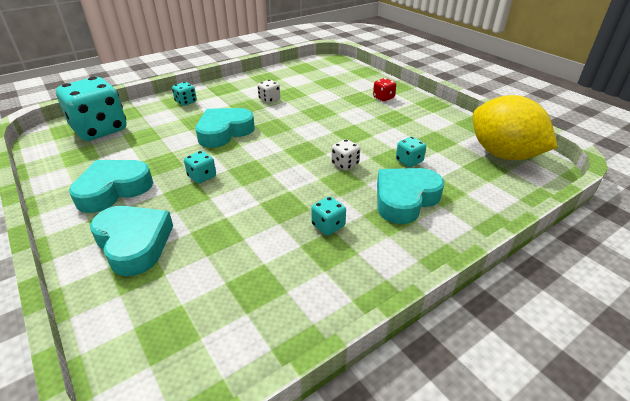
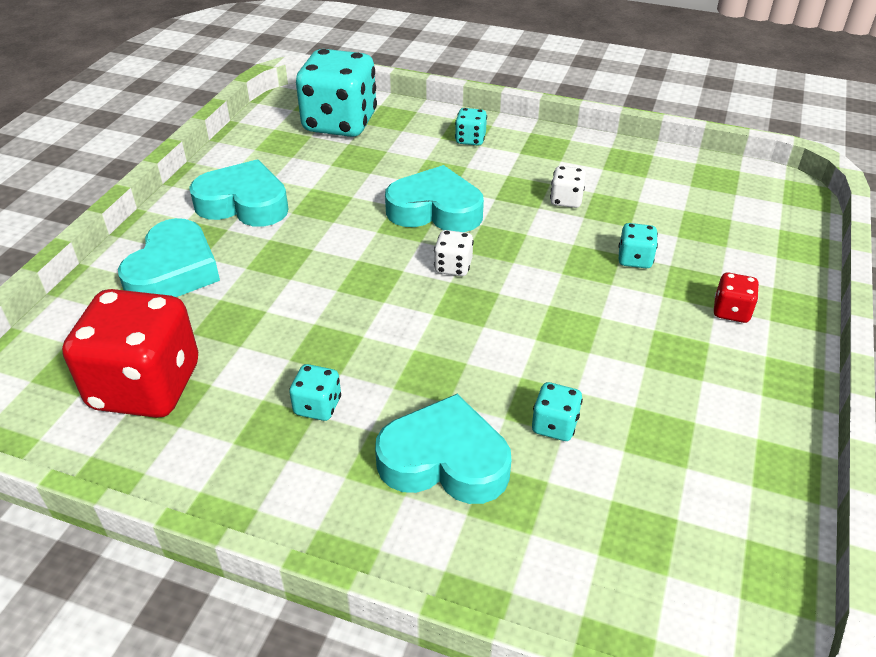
camera: 55 degrees right, 5 degrees up
(202, 176) = (323, 249): turquoise dice -> turquoise dice (634, 259)
(233, 295) = (146, 387): none -> red dice
(345, 164) = (473, 358): white dice -> white dice (453, 267)
(503, 154) = (713, 548): yellow lemon -> none

